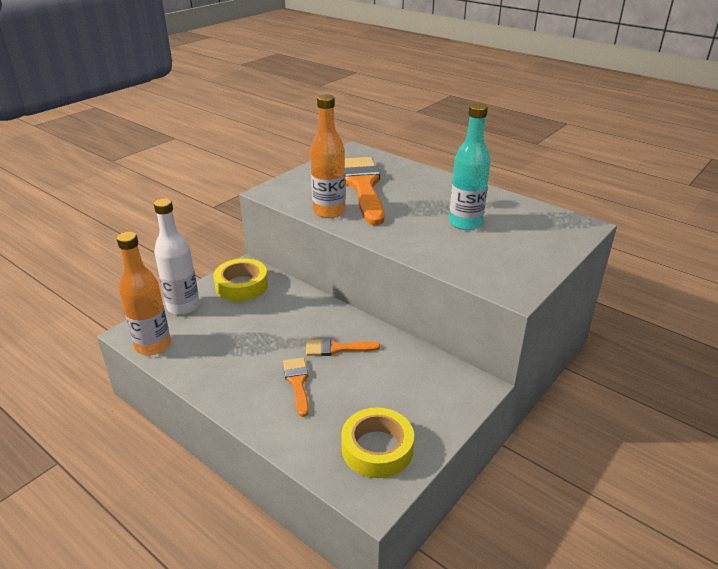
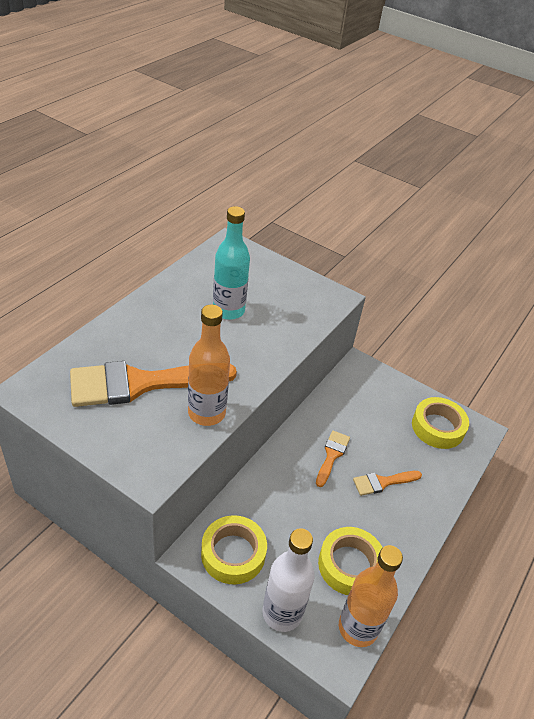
camera: 100 degrees left, 10 degrees up
(211, 347) = (349, 565): none -> yellow tape
(336, 348) = (332, 455): orange brush -> orange brush turned 150 degrees counterclockwise

